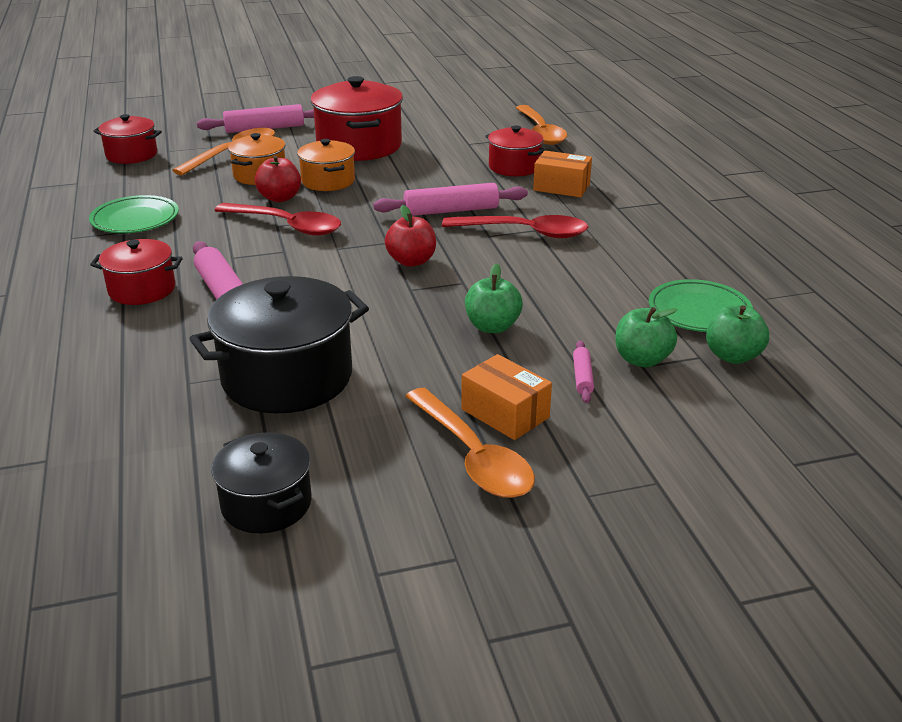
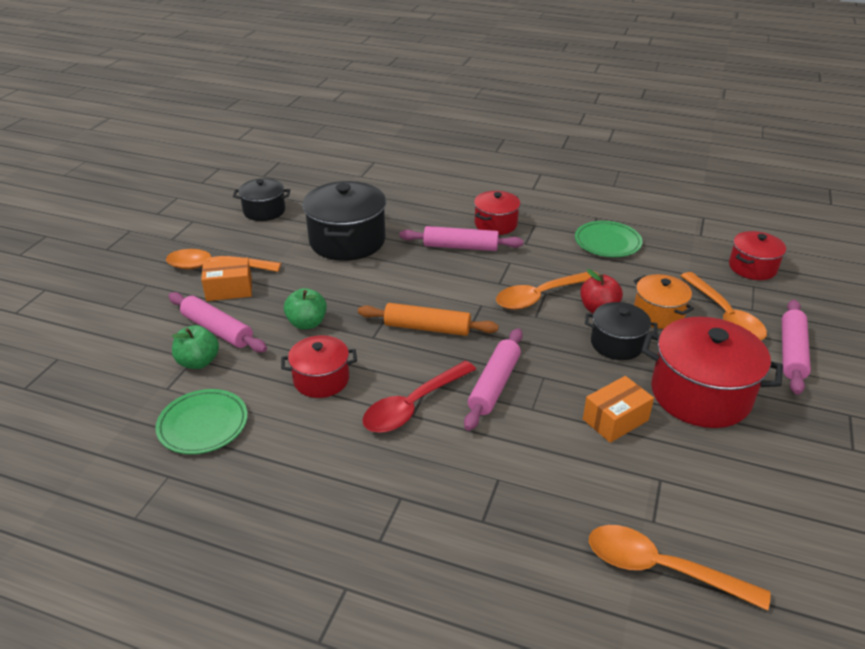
camera: 125 degrees right, 5 degrees up
(287, 226) = (540, 296): red spoon -> orange spoon
(328, 181) = (617, 344): orange pot -> black pot
(411, 261) = (427, 328): red apple -> orange rolling pin
(514, 167) = (562, 479): red pot -> red pot (321, 379)
(561, 187) = (482, 485): orange box -> orange box (615, 420)
(582, 377) = (217, 330): pink rolling pin -> pink rolling pin, size x1.97
(732, 356) = (146, 403): green apple -> none

